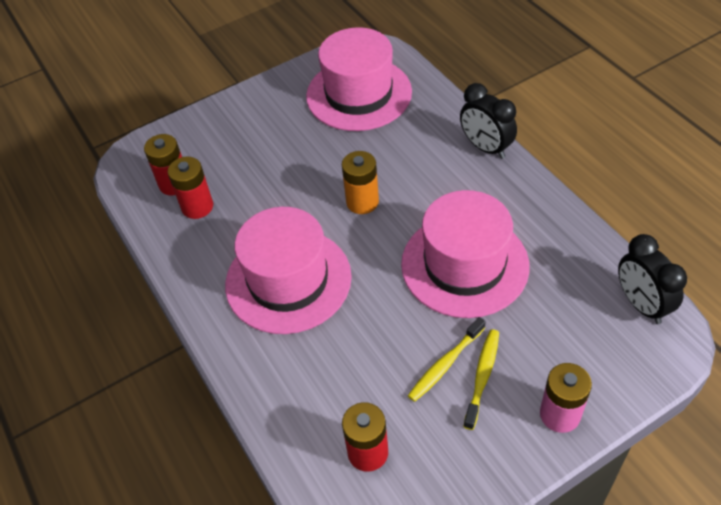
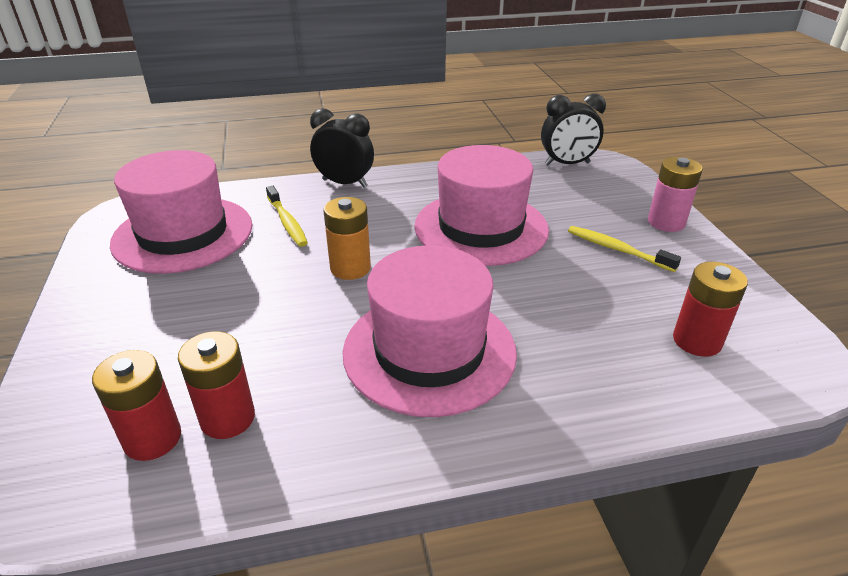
camera: 75 degrees left, 15 degrees down
(445, 364) = (596, 266): yellow toothbrush -> yellow toothbrush (287, 222)
(485, 148) = (345, 183): black clock -> black clock turned 135 degrees counterclockwise

